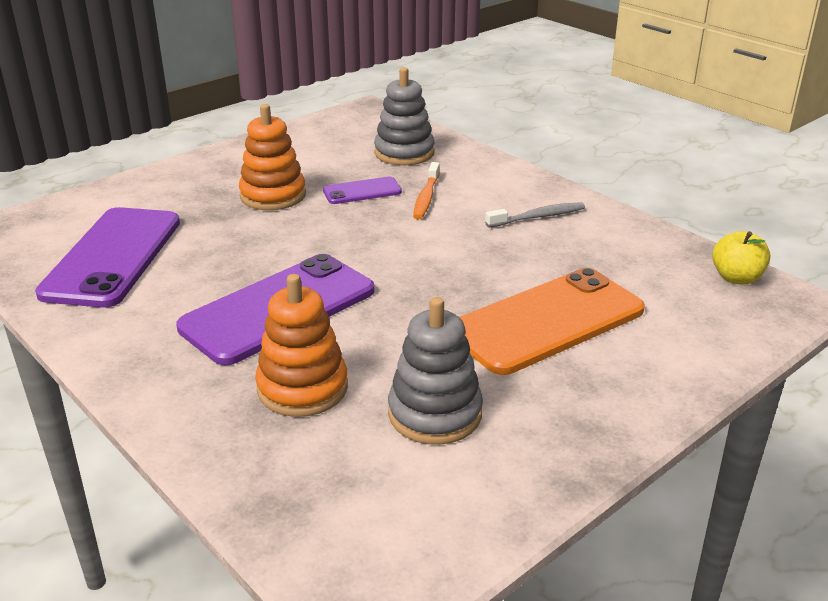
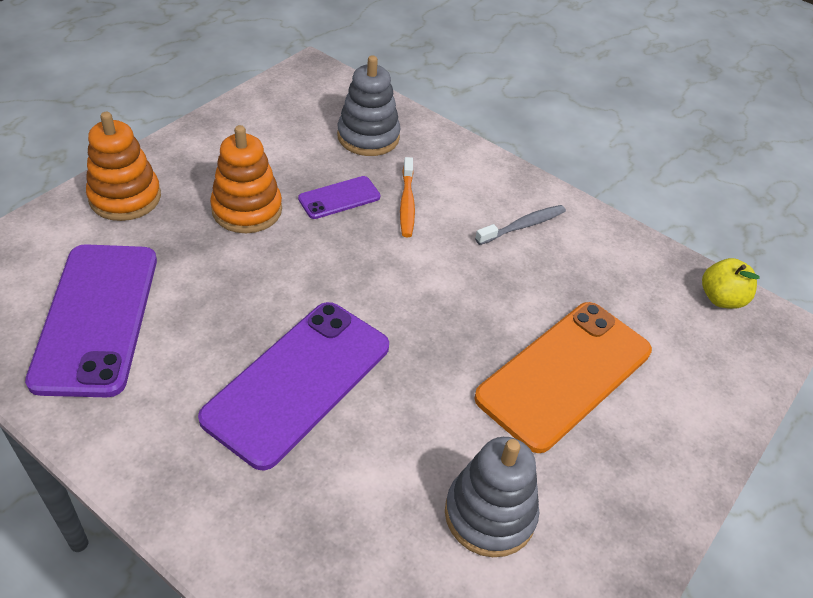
camera: 15 degrees left, 15 degrees up
(302, 388) = (352, 494): orange stacking toy -> orange stacking toy (125, 197)

